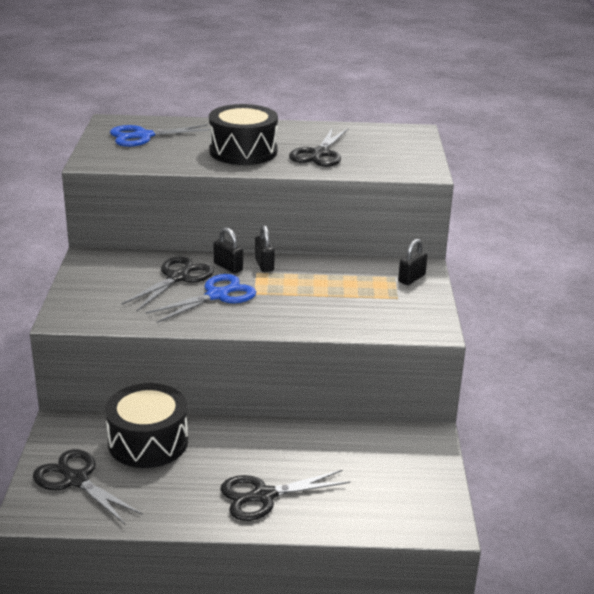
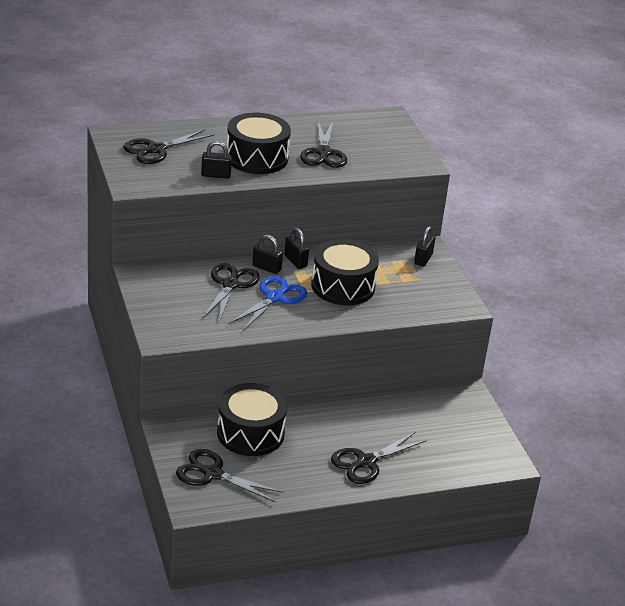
camera: 20 degrees left, 5 degrees up
(142, 136) = (155, 150): blue scissors -> black scissors
(187, 161) = (216, 175): none -> black padlock
(302, 293) = (343, 286): none -> black drum

